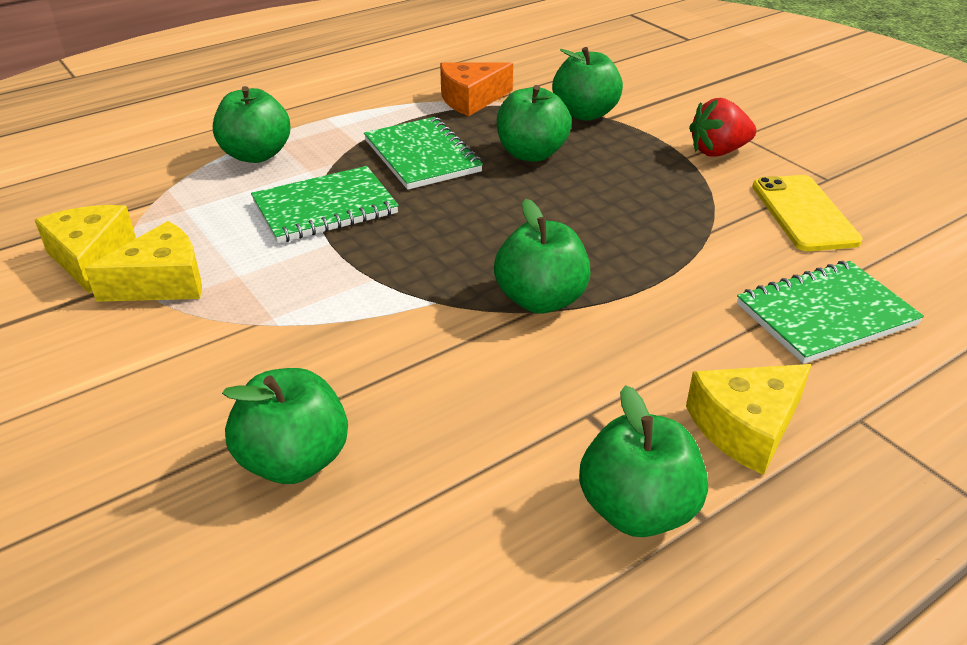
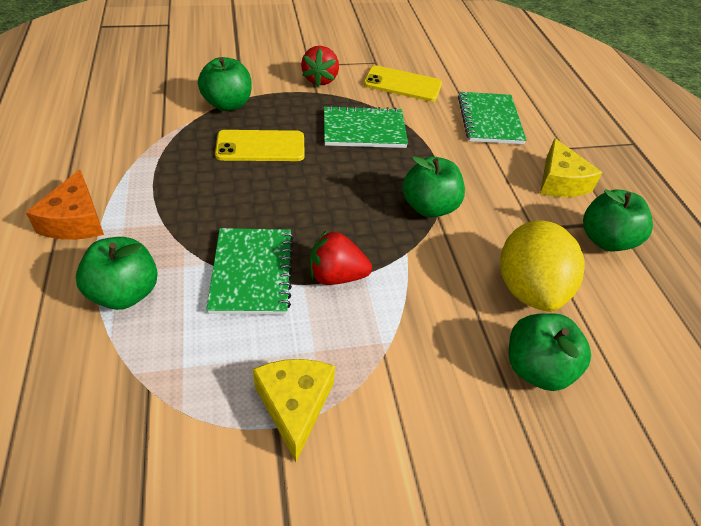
camera: 70 degrees left, 10 degrees up
(91, 258) = (218, 458): yellow cheese -> none
(356, 260) = (336, 276): none -> red strawberry
(422, 156) = (218, 197): green notebook -> green notebook (364, 130)
(446, 428) = (528, 288): none -> yellow lemon
(471, 99) = (153, 143): orange cheese -> orange cheese (75, 221)
(531, 154) = (260, 146): green apple -> yellow phone

